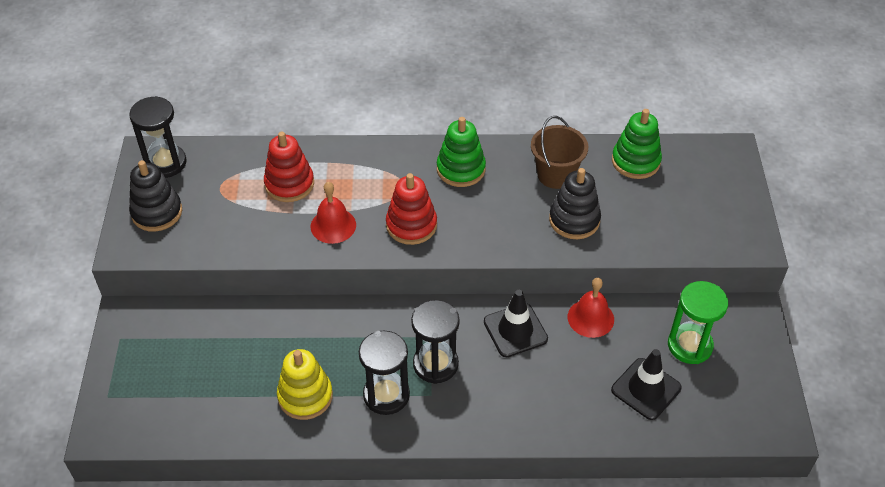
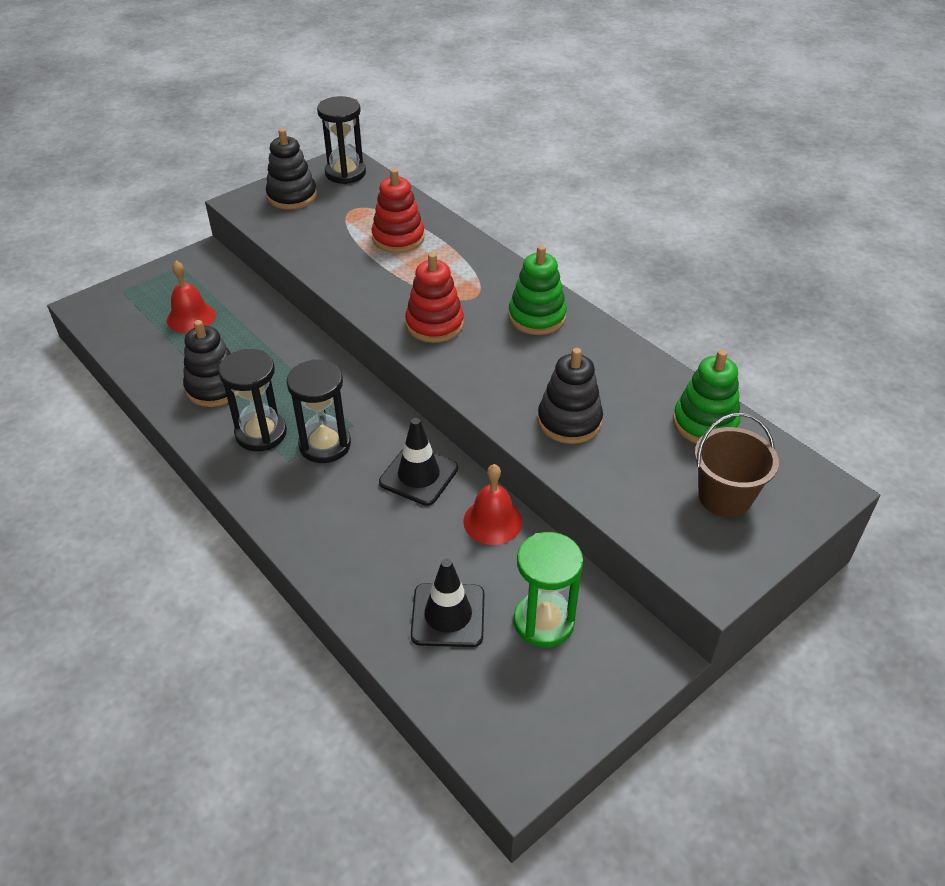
camera: 50 degrees right, 5 degrees down
(305, 396) = (215, 387): yellow stacking toy -> black stacking toy
(333, 225) = (381, 283): red bell -> red bell (191, 317)
(556, 175) = (610, 378): brown bucket -> brown bucket (724, 497)

